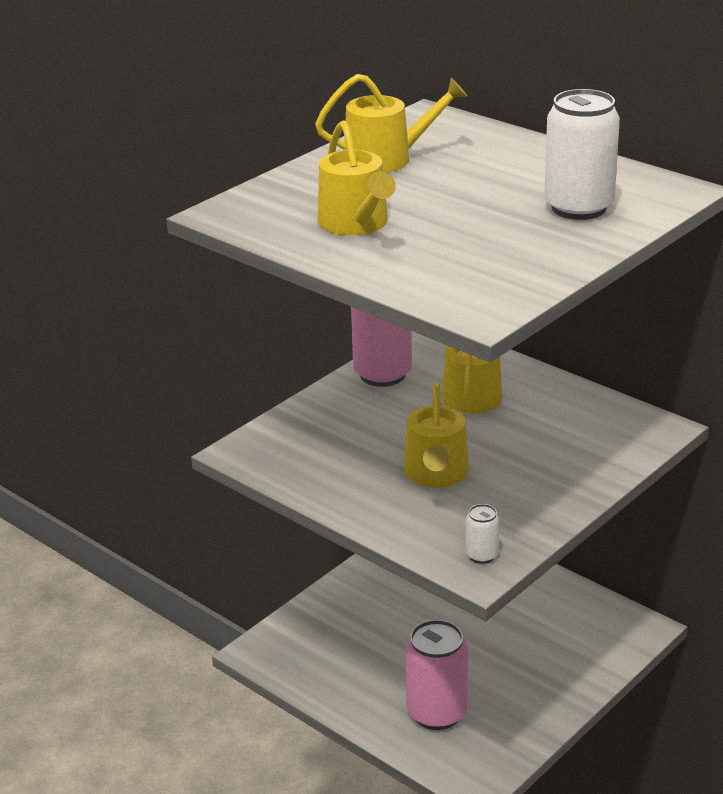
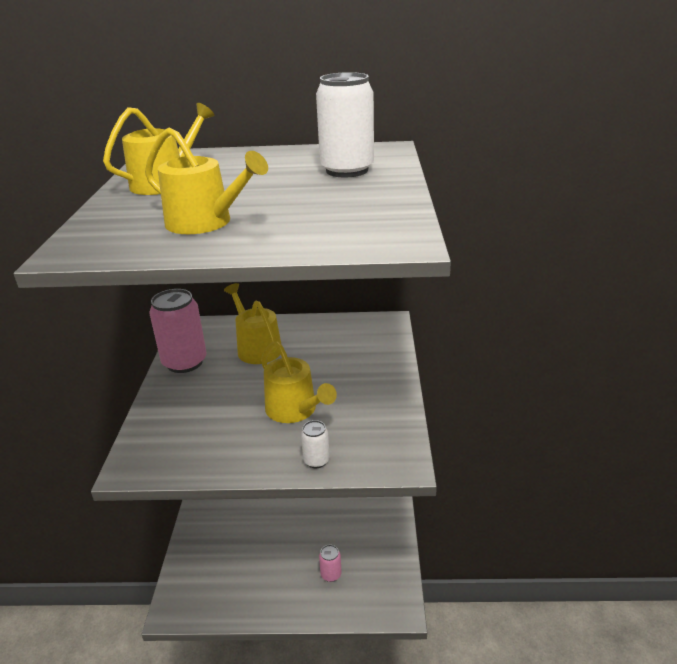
camera: 40 degrees left, 0 degrees up
(437, 713) = (331, 574): pink can -> pink can, size x0.47
(481, 555) = (389, 449): white can -> white can (316, 461)

